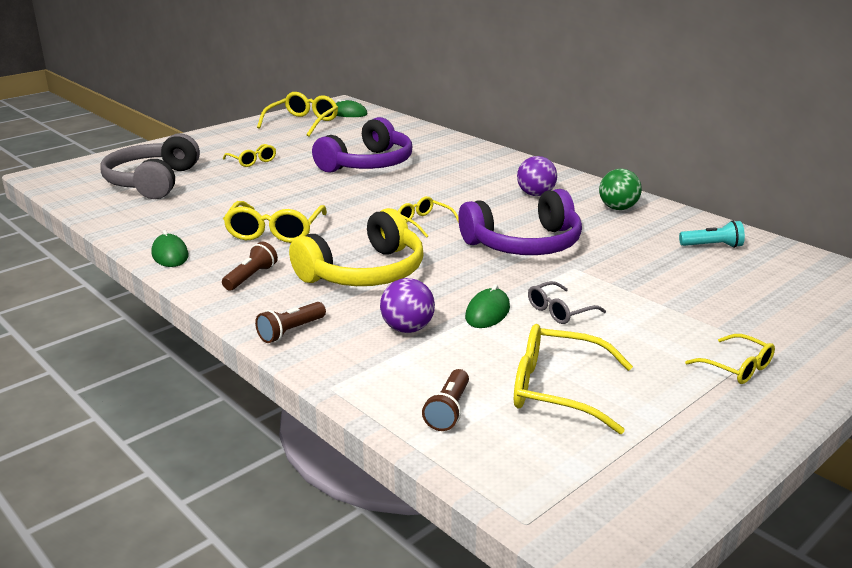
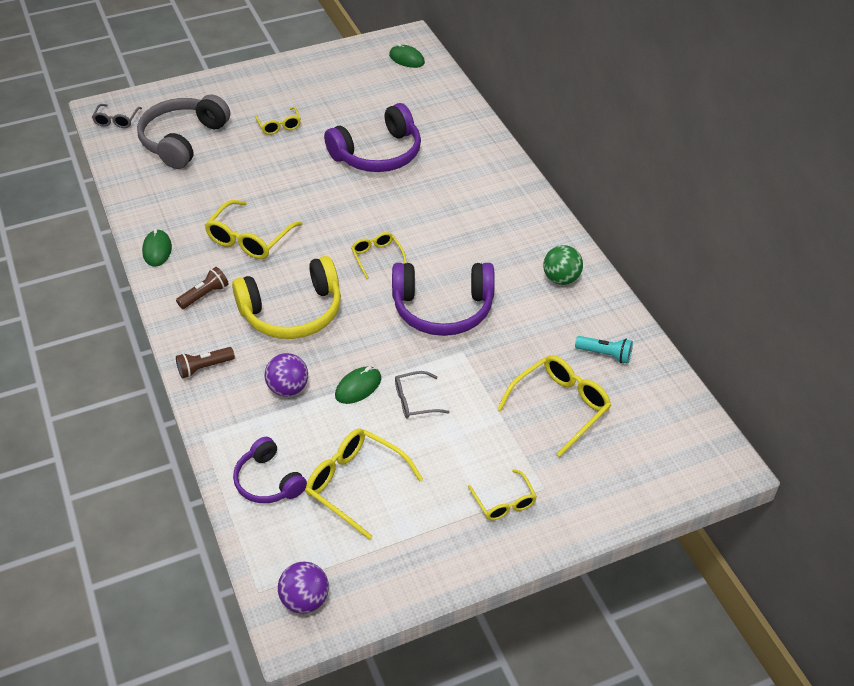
camera: 20 degrees right, 20 degrees up
(67, 179) = (116, 120): none -> grey glasses
(303, 123) = (355, 68): yellow glasses -> yellow glasses (560, 406)
(448, 410) = (268, 481): brown flashlight -> purple headphones
(535, 194) = (500, 239): purple ball -> purple ball (305, 600)

